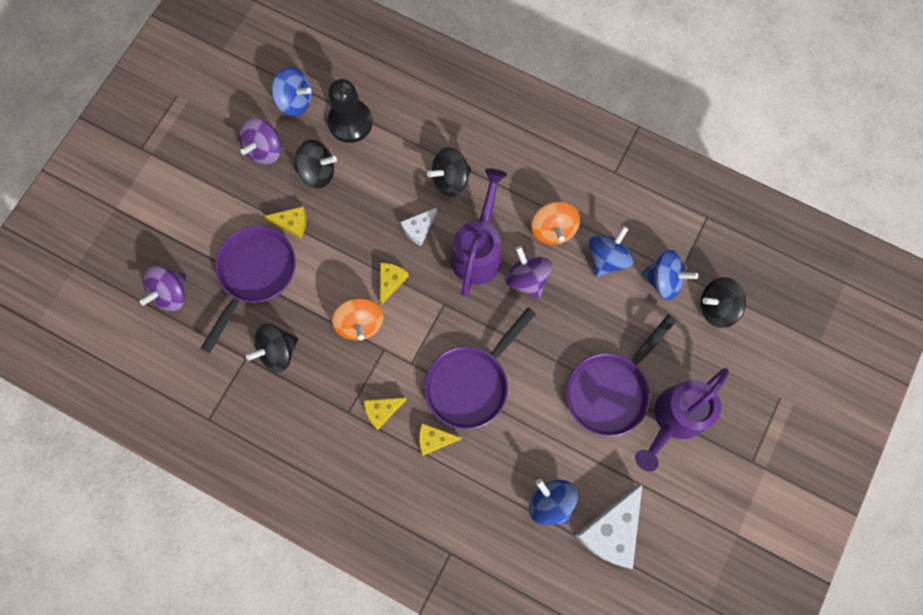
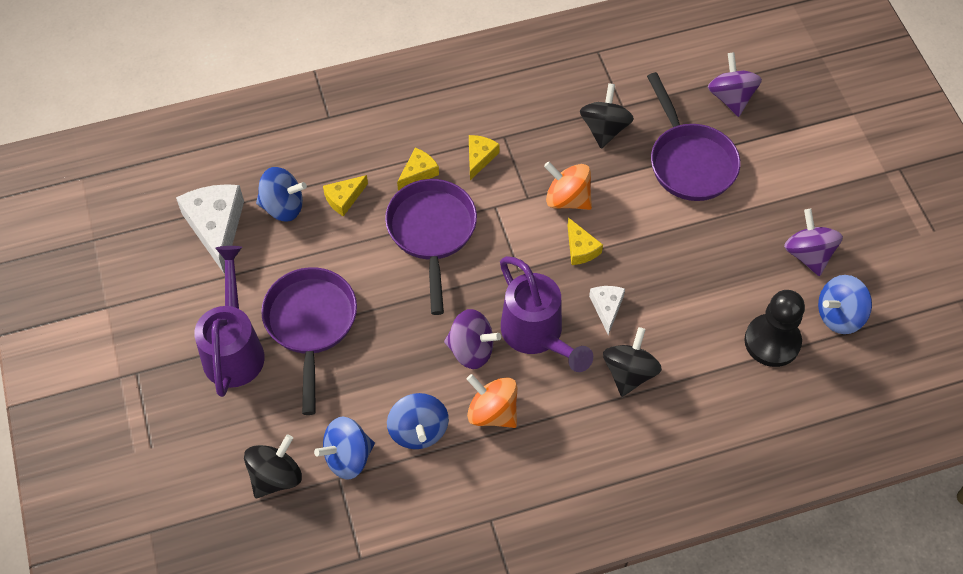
camera: 135 degrees right, 15 degrees down
(292, 223) = (711, 221): yellow cheese -> yellow cheese (344, 198)
(317, 172) = (744, 277): black spinning top -> none

